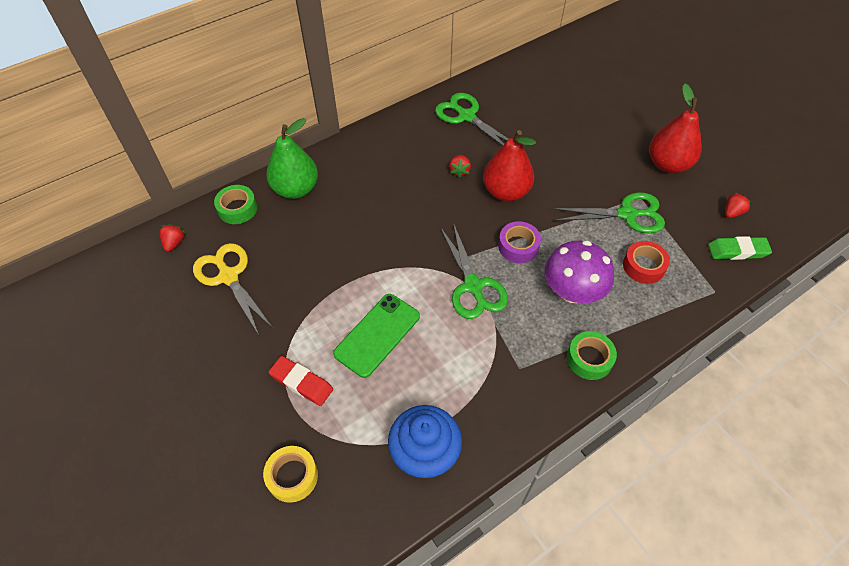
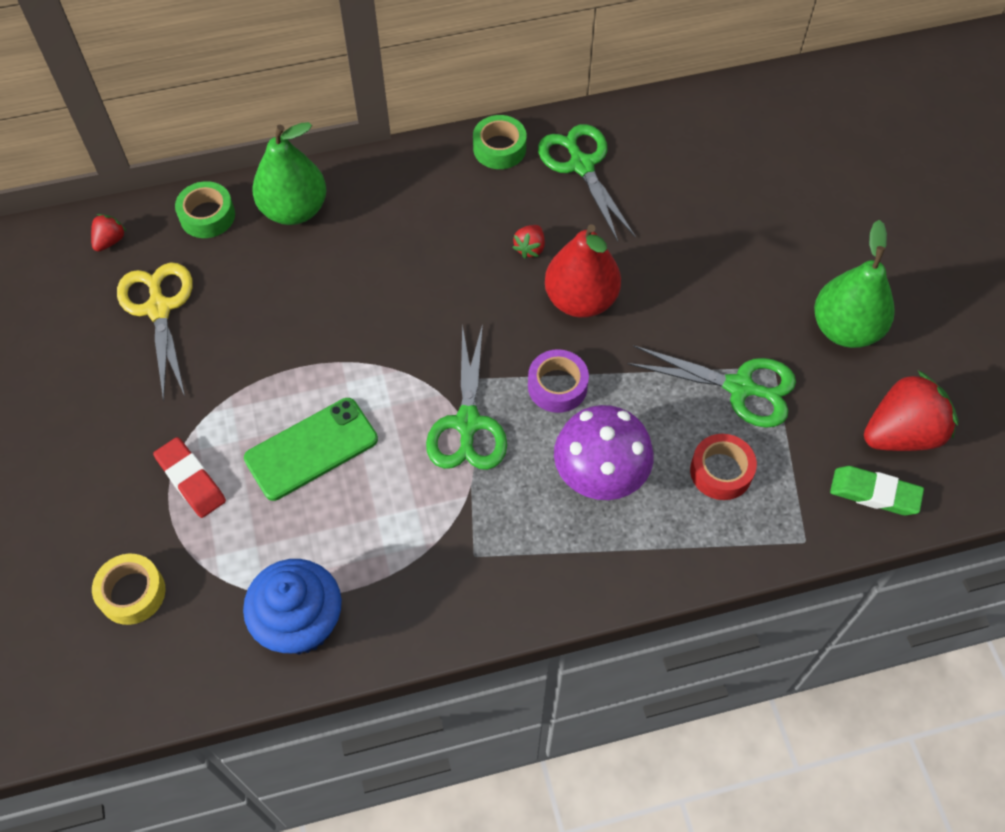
camera: 20 degrees right, 5 degrees up
(589, 359) = (574, 575): green tape -> green tape (499, 148)
(668, 164) = (845, 329): red pear -> green pear
(732, 212) = (901, 433): red strawberry -> red strawberry, size x2.15

